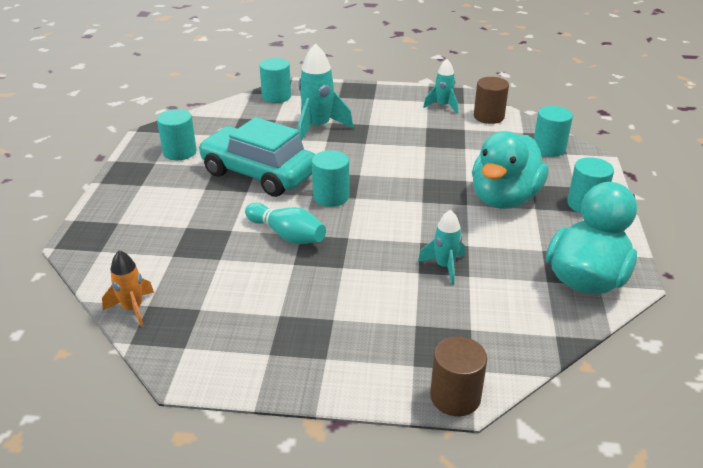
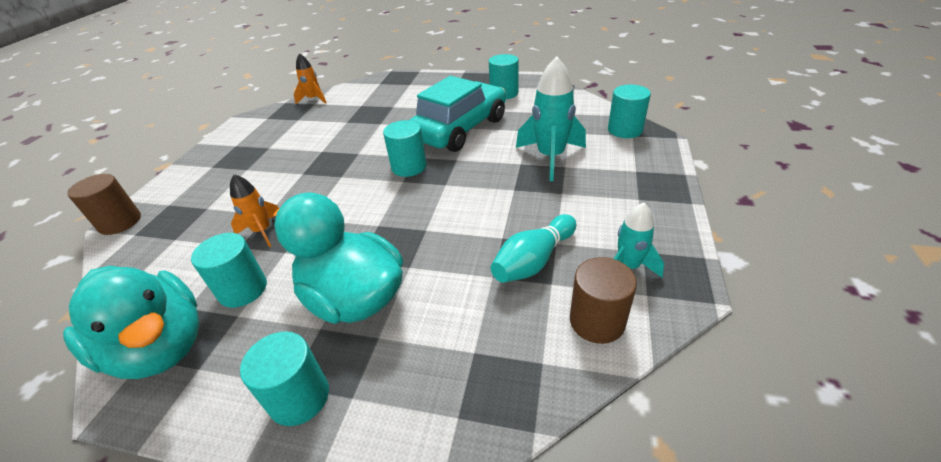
camera: 100 degrees right, 5 degrees up
(287, 235) = (360, 146): turquoise bowling pin -> turquoise bowling pin (533, 261)
(445, 267) = (262, 231): turquoise rocket -> orange rocket
(549, 148) = (478, 390): turquoise cylinder -> turquoise cylinder (243, 289)

